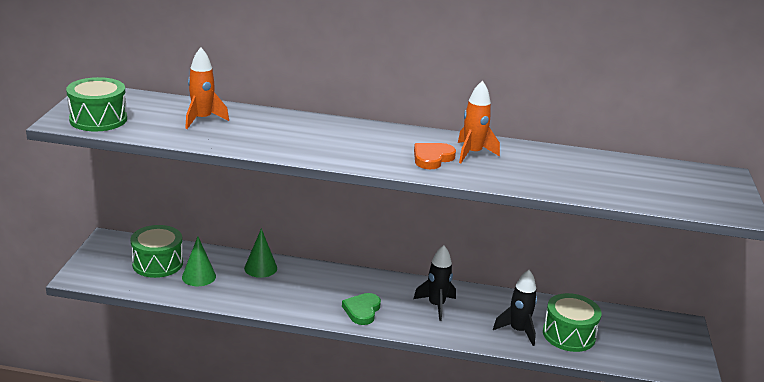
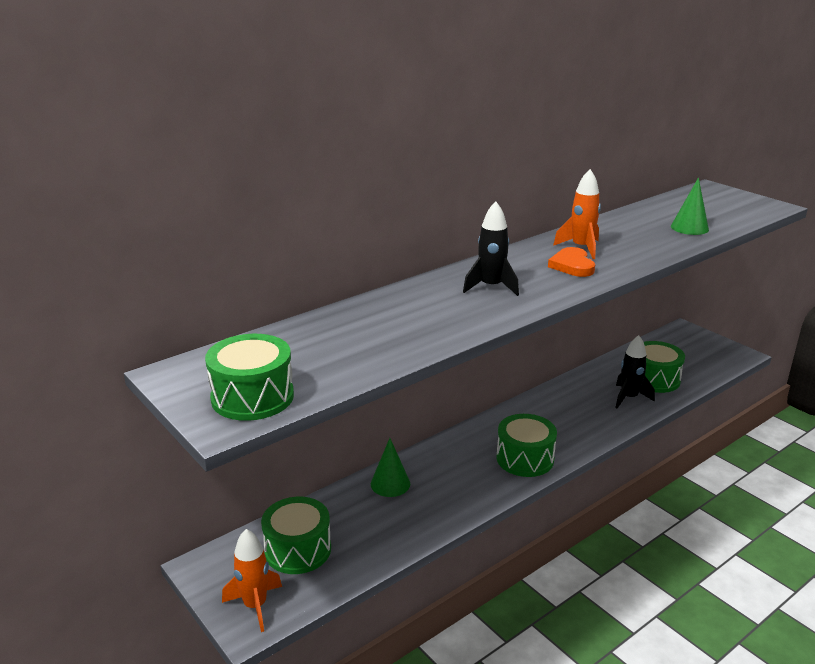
camera: 45 degrees left, 0 degrees up
(199, 276) = (358, 531): green cone -> green cone (689, 228)
(202, 119) = (345, 336): orange rocket -> orange rocket (255, 605)
(362, 310) = (525, 458): green heart -> green drum
(436, 305) = (556, 417): black rocket -> black rocket (491, 287)

